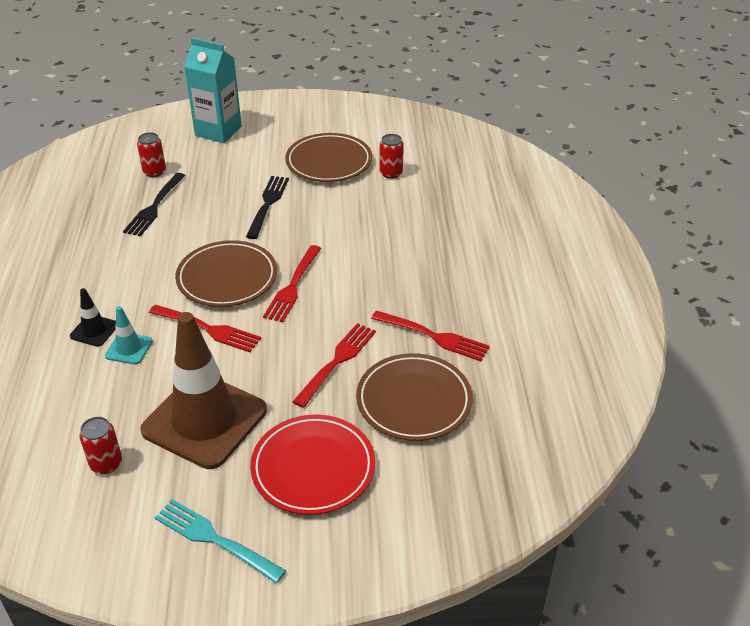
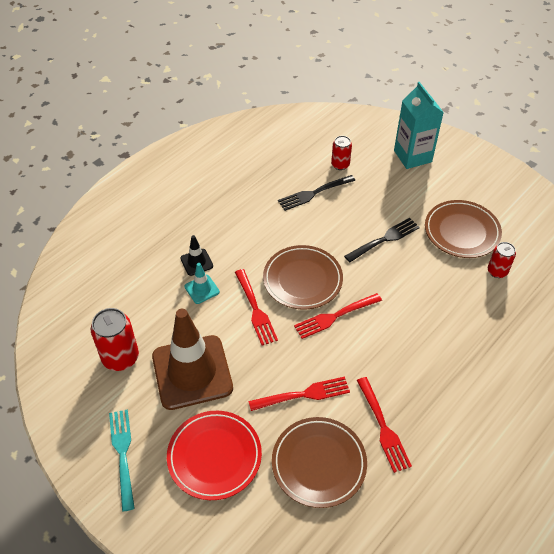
camera: 45 degrees right, 10 degrees up
(106, 463) = (120, 357): red can -> red can, size x1.65

